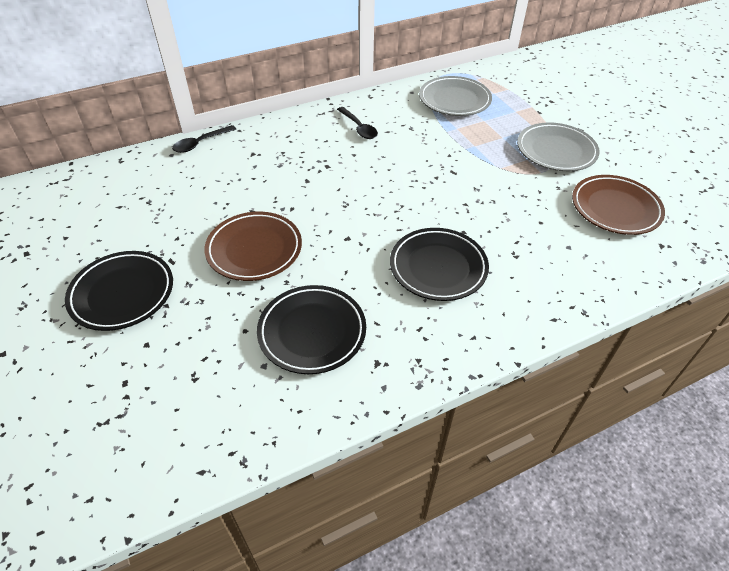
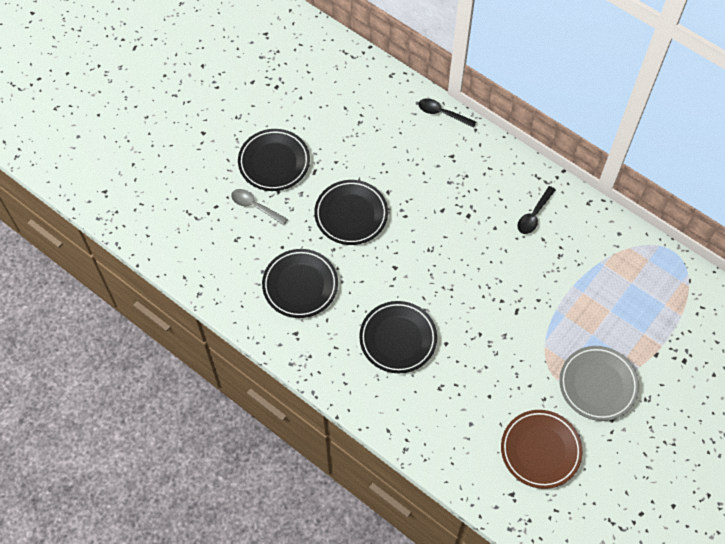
camera: 65 degrees right, 15 degrees up
(165, 337) = (255, 206): none -> grey spoon
(254, 249) = (351, 214): brown plate -> black plate
(454, 100) = (628, 275): grey plate -> none

